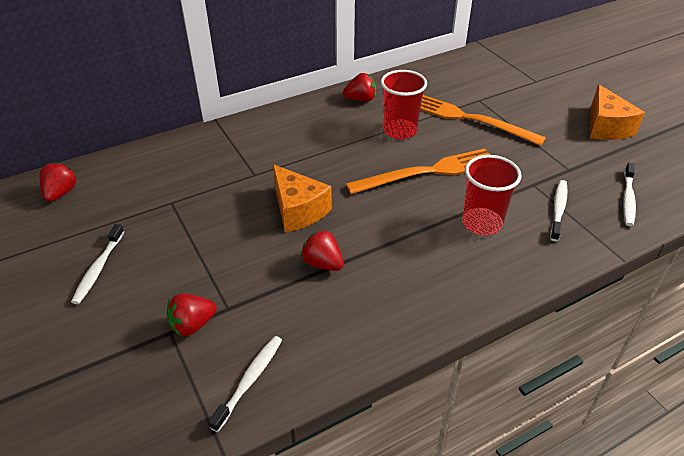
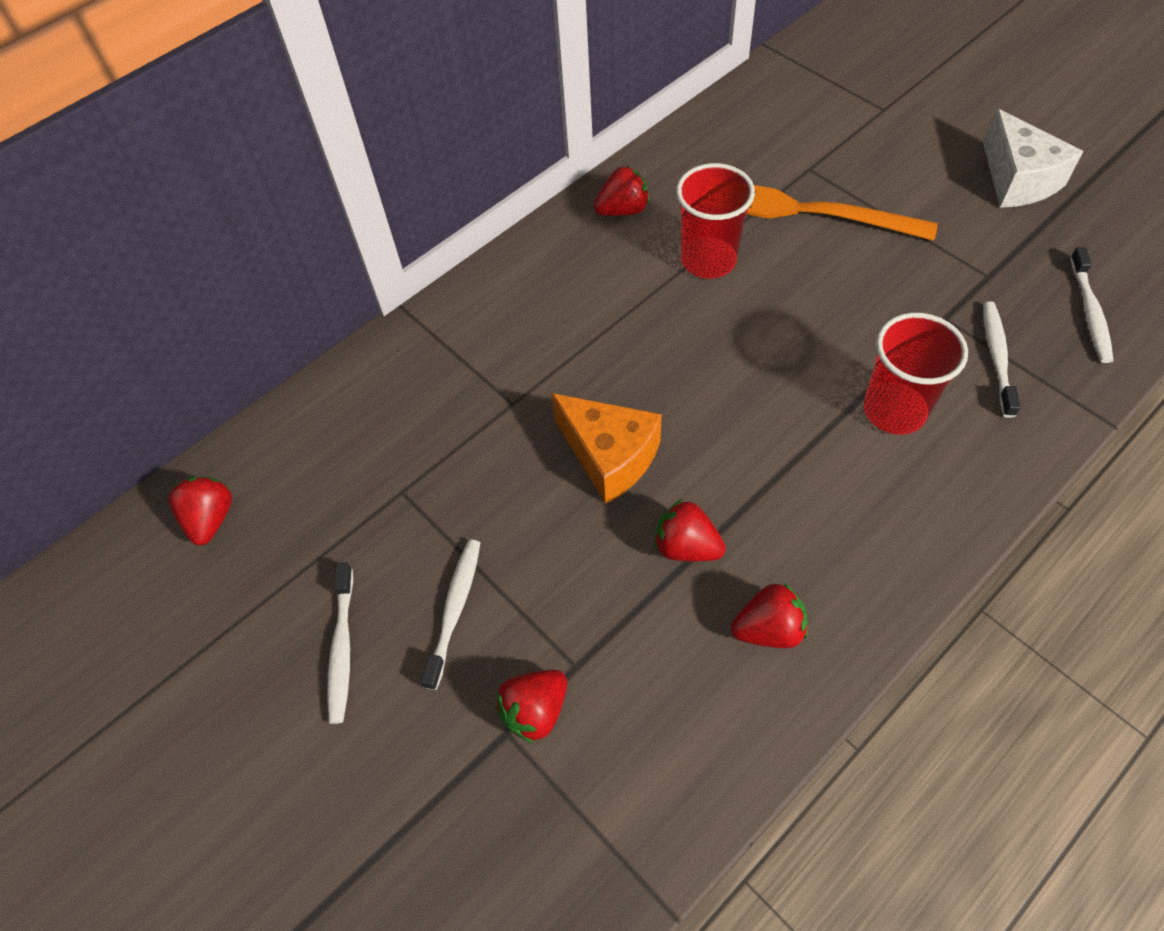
camera: 10 degrees left, 15 degrees up
(249, 380) = (660, 783): white toothbrush -> white toothbrush (455, 610)
(354, 316) = (768, 629): none -> red strawberry
(428, 172) = (781, 333): orange fork -> none
(606, 127) = (1017, 180): orange cheese -> white cheese

